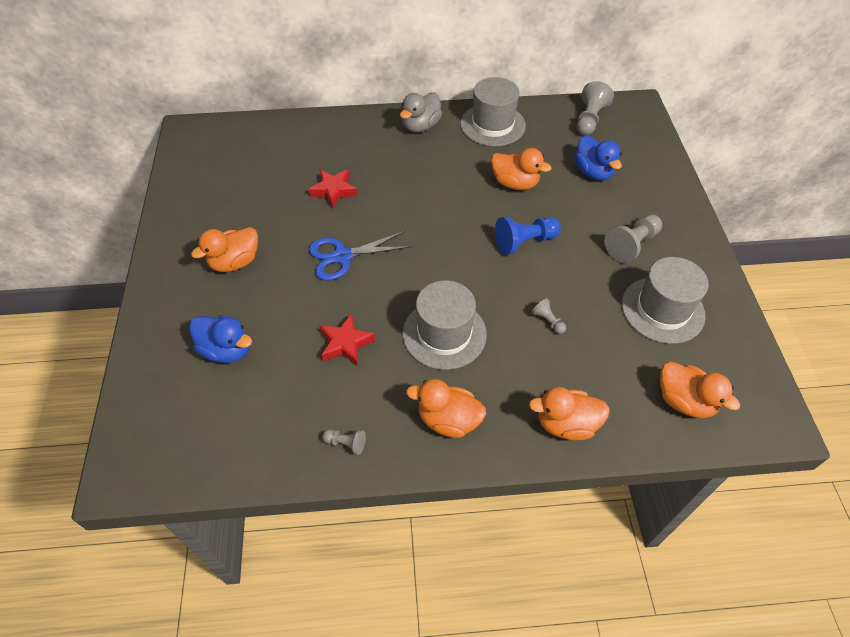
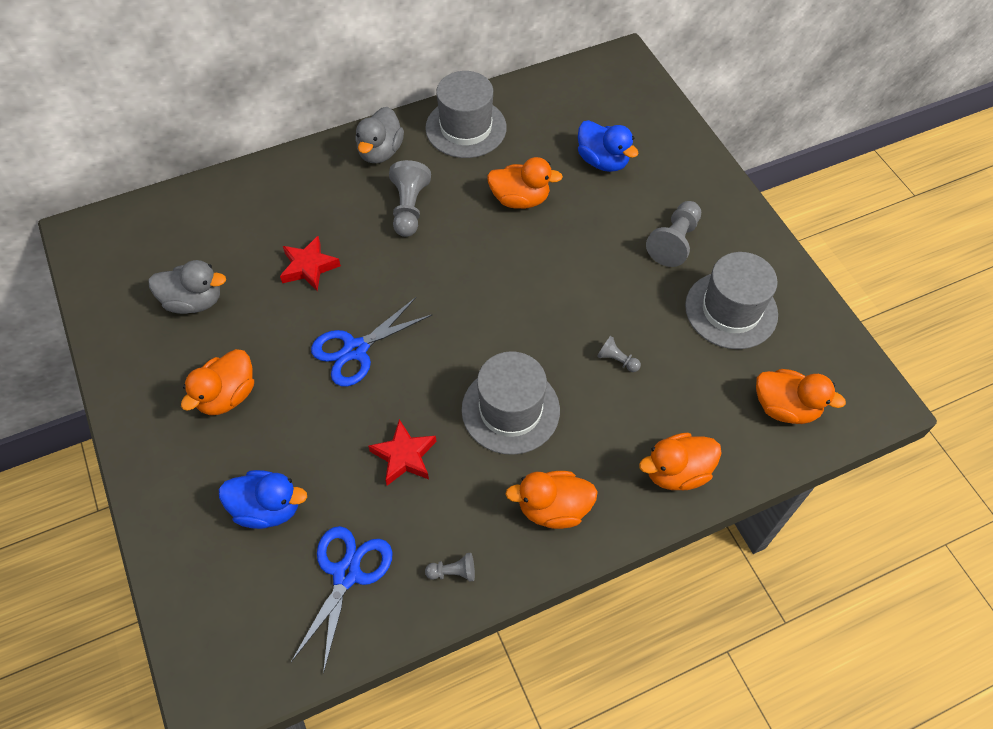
camera: 20 degrees left, 5 degrees up
(242, 192) = (194, 301): none -> grey duck
(263, 417) = (346, 574): none -> blue scissors
(524, 242) = (557, 271): blue pawn -> none
(589, 120) = (575, 93): grey pawn -> grey pawn (409, 208)

